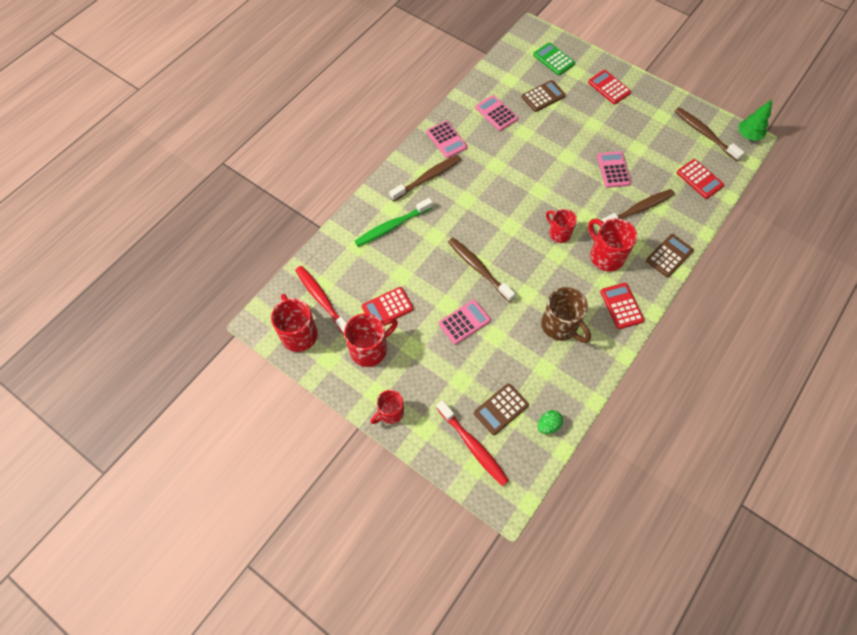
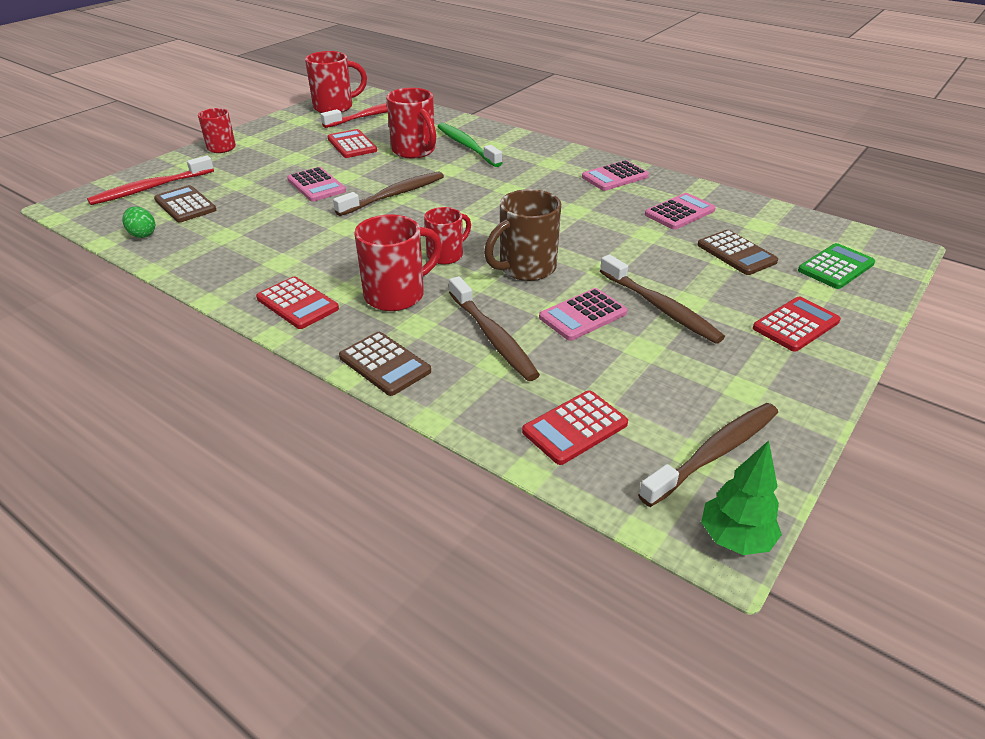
camera: 90 degrees right, 25 degrees down
(370, 349) = (302, 137): red mug -> red mug (414, 151)
(427, 178) = (544, 165): brown toothbrush -> brown toothbrush (660, 307)
(560, 326) = (283, 249): brown mug -> brown mug (525, 268)
(613, 170) = (583, 315): pink calculator -> pink calculator turned 150 degrees clockwise
(621, 306) = (297, 303): red calculator -> red calculator turned 60 degrees clockwise

